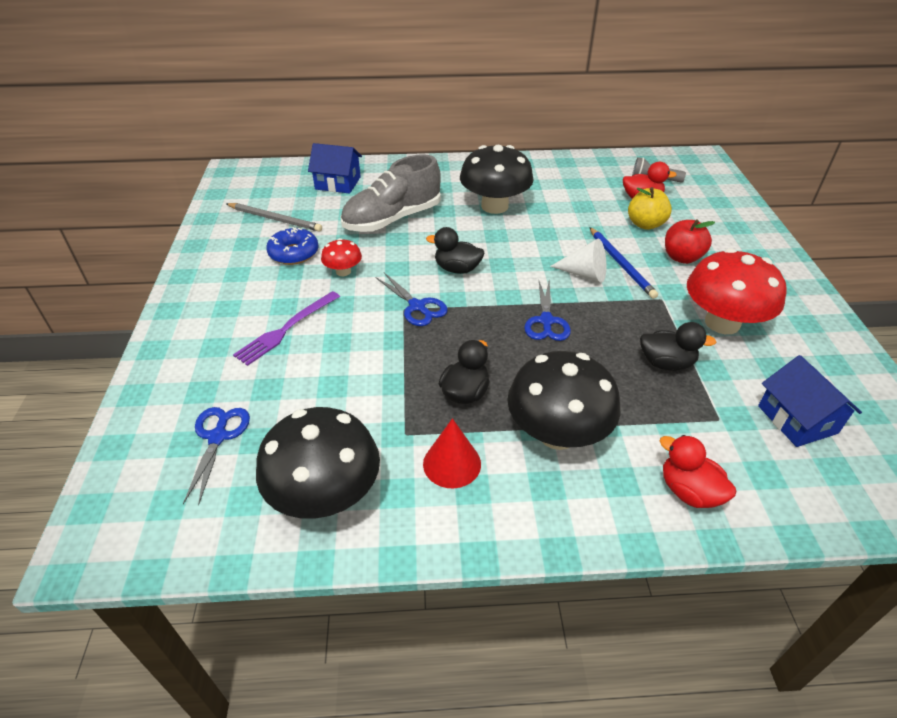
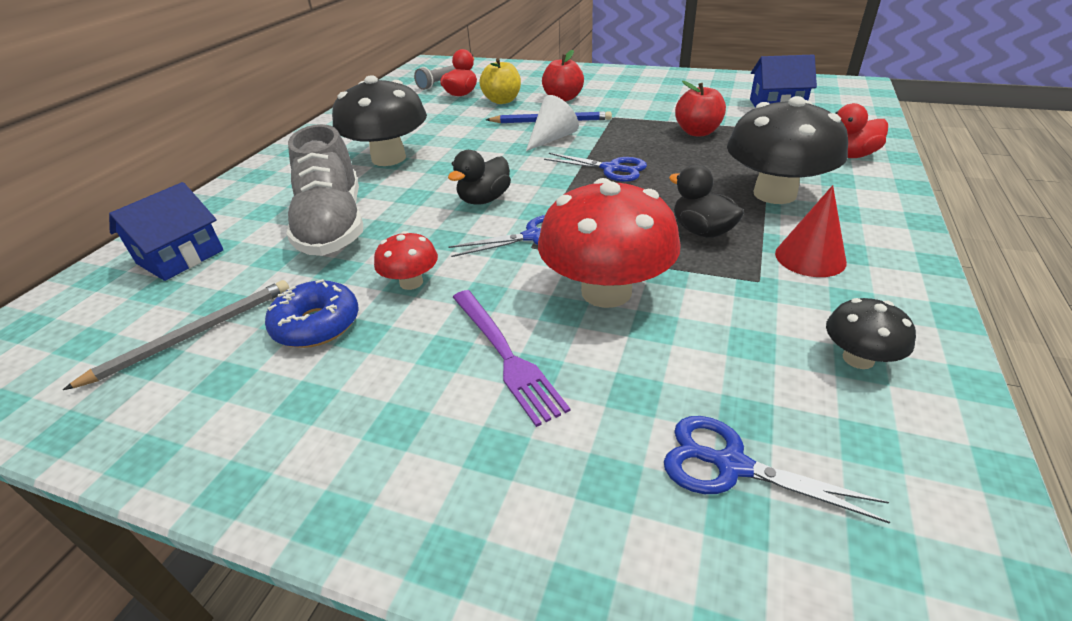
camera: 65 degrees left, 5 degrees down
(325, 495) = (858, 358): black mushroom -> black mushroom, size x0.49
(666, 363) = (697, 132): black duck -> red apple
(722, 323) = (658, 103): red mushroom -> red mushroom (606, 291)

